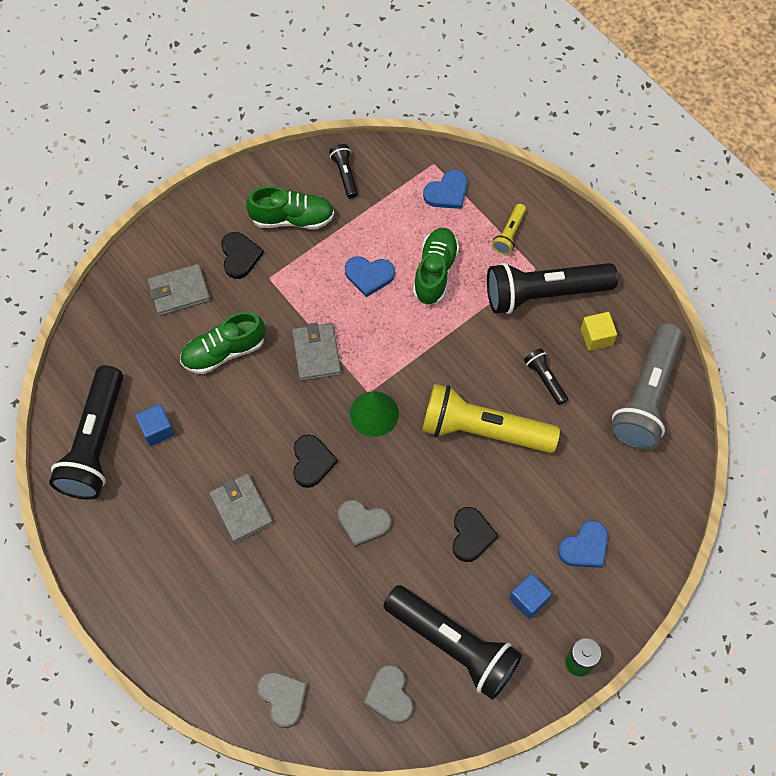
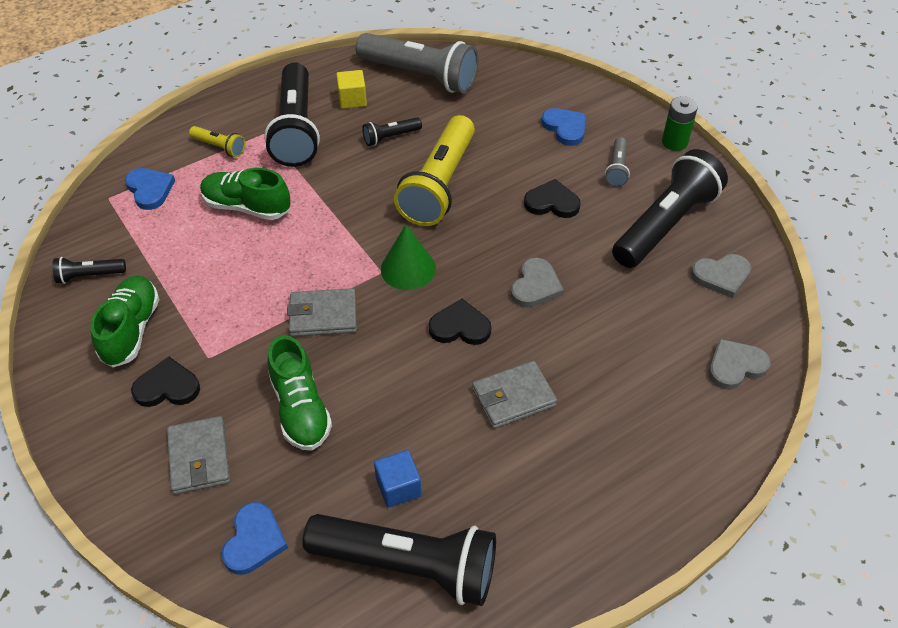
camera: 85 degrees left, 15 degrees down
(369, 276) = (234, 262): blue heart -> blue heart (254, 541)
(528, 599) = (617, 169): blue cube -> grey flashlight

